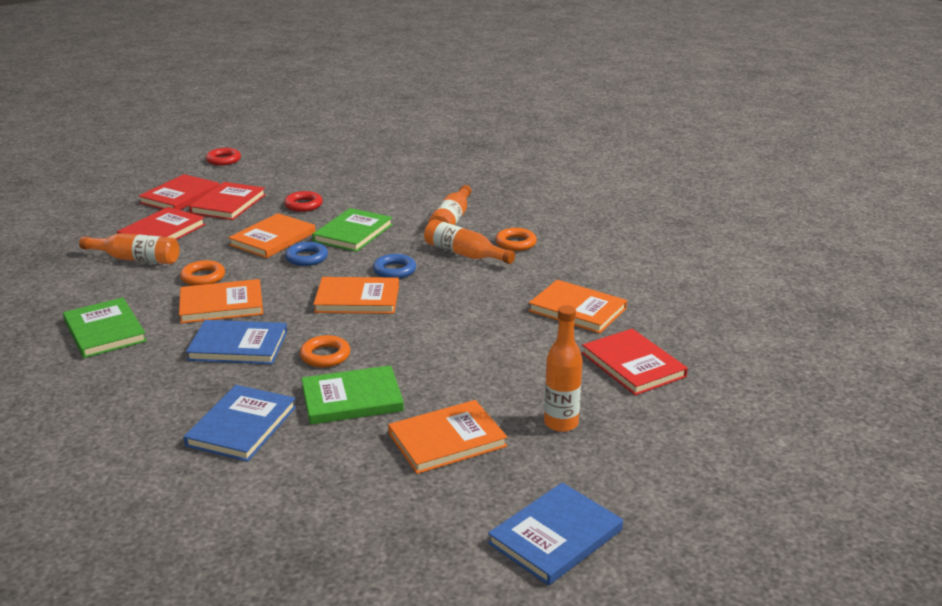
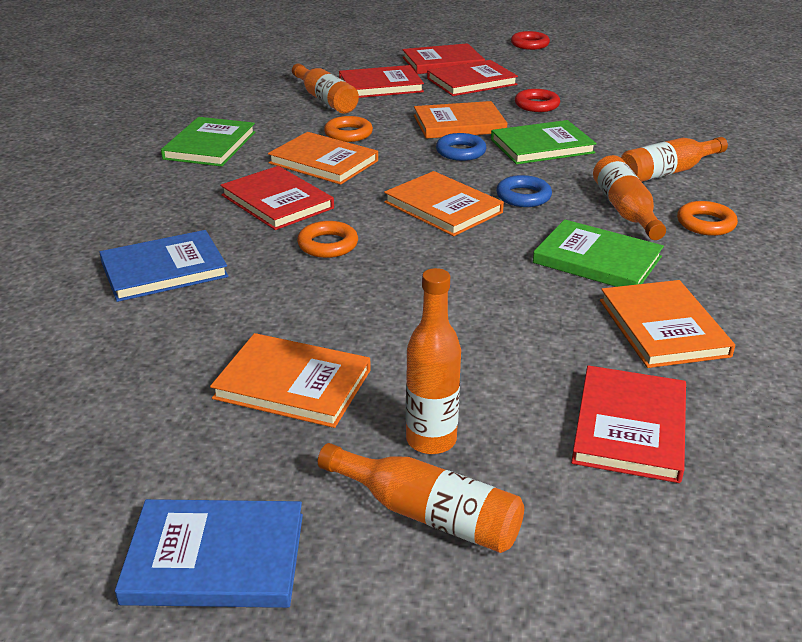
camera: 45 degrees right, 5 degrees up
(238, 346) = (277, 202): blue book -> red book
(352, 399) = (282, 295): green book -> green book (597, 260)
(612, 455) = (427, 514): none -> orange bottle

